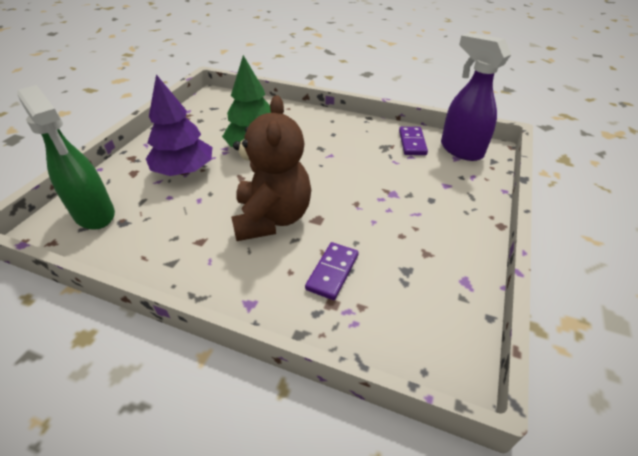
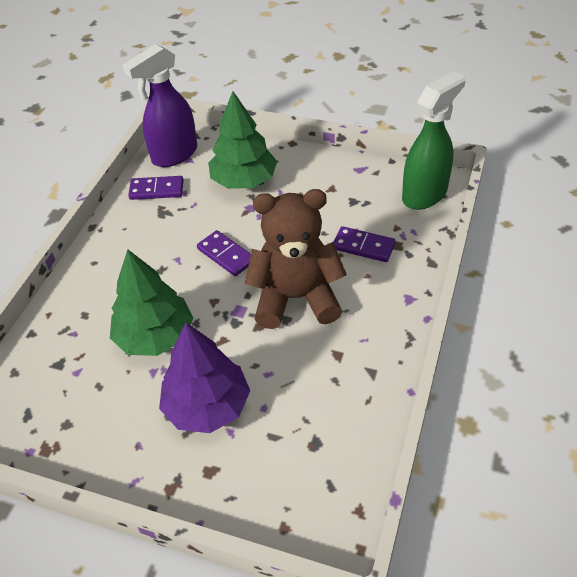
camera: 90 degrees left, 5 degrees up
(95, 215) = (304, 482): green spray bottle -> green spray bottle (425, 194)
(331, 179) = (226, 255): none -> purple domino
(430, 190) = (244, 181): none -> green tree

